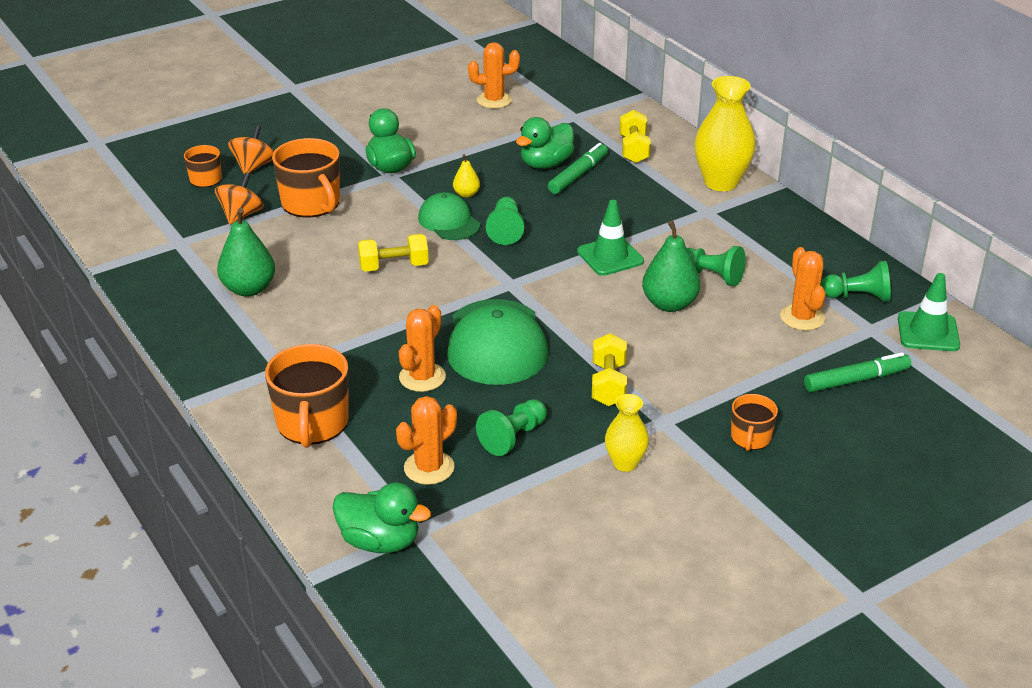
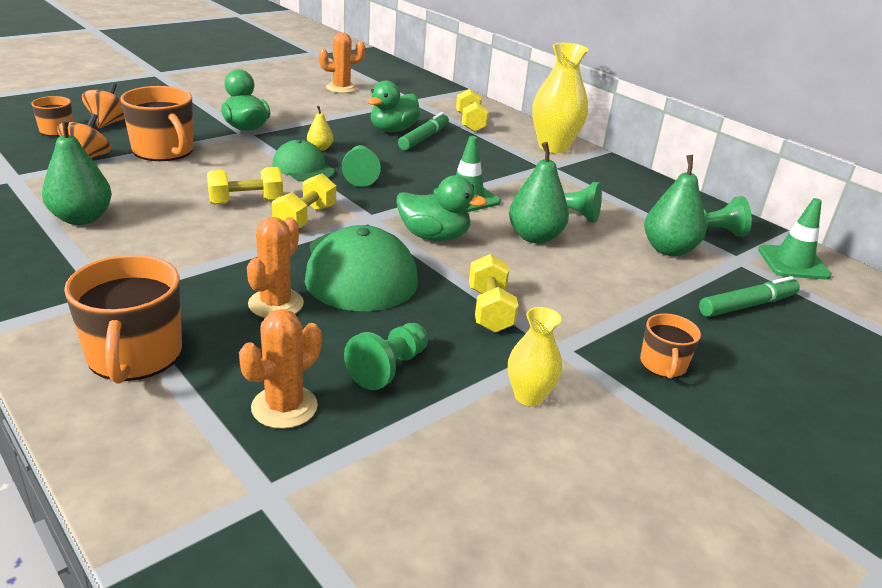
camera: 10 degrees left, 5 degrees down
(380, 541) = (213, 512): green duck -> green duck (434, 236)
(449, 285) = (305, 218): none -> yellow dumbbell
(802, 317) = (668, 249): orange cactus -> green pear

